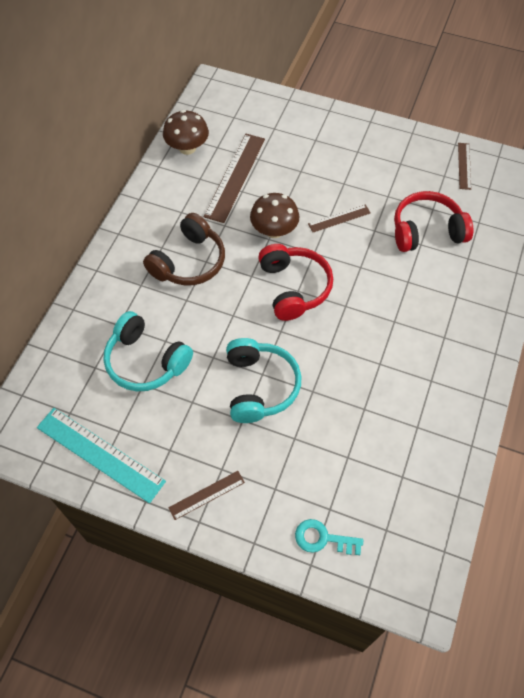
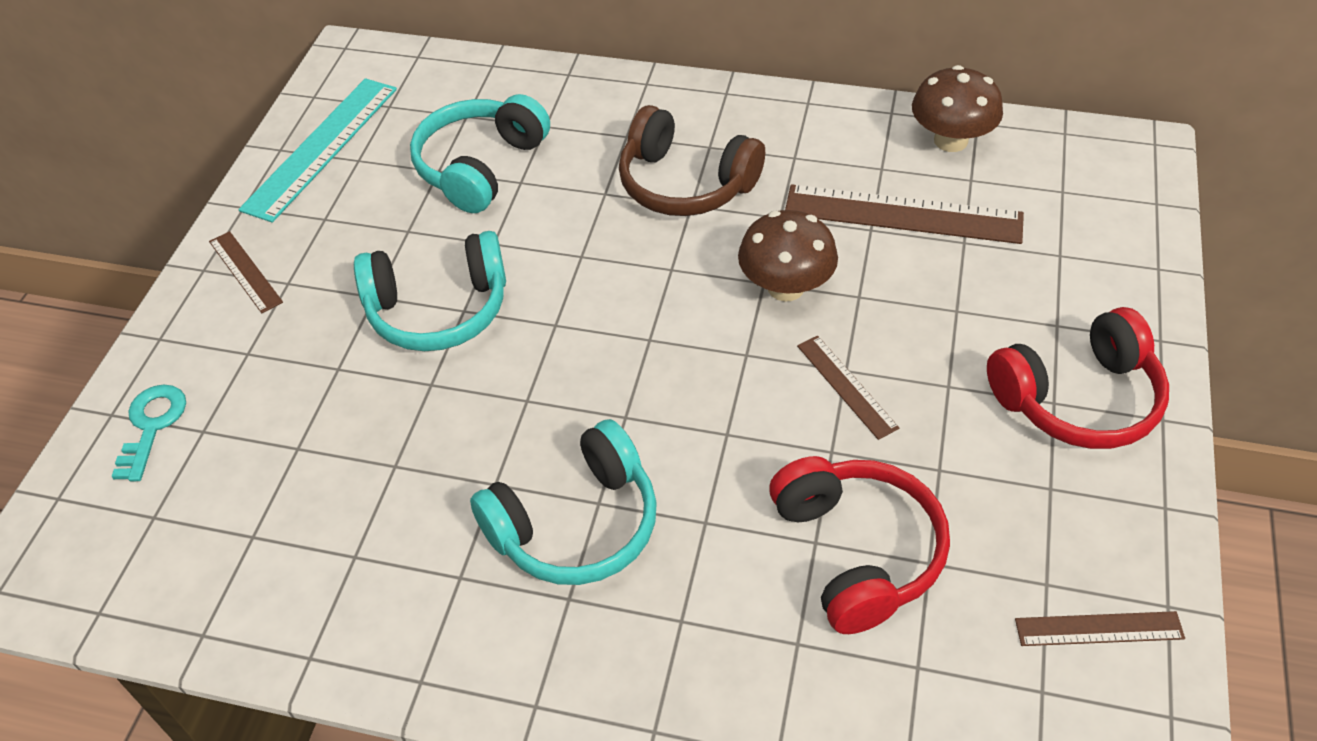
camera: 85 degrees right, 10 degrees down
(294, 287) = (655, 332): red headphones -> red headphones (1078, 399)
(406, 331) = (576, 525): none -> turquoise headphones

